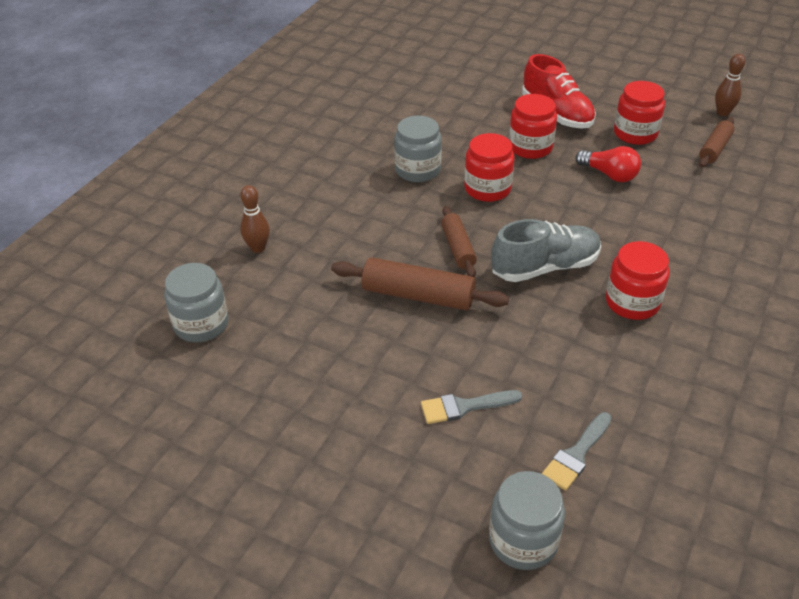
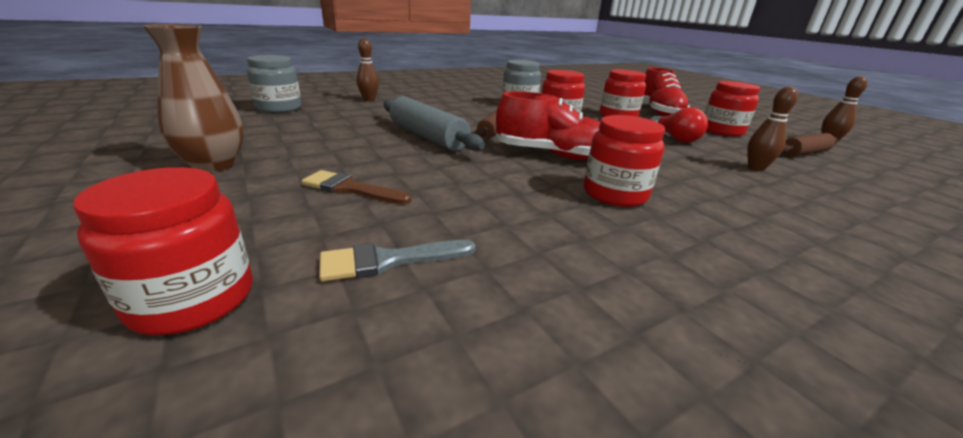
camera: 30 degrees right, 15 degrees down
(322, 444) = (214, 164): none -> brown vase
(418, 295) = (427, 137): brown rolling pin -> grey rolling pin
(464, 407) = (350, 189): grey brush -> brown brush
(523, 540) = (193, 299): grey jar -> red jar
(545, 267) = (552, 155): grey shoe -> red shoe
(695, 202) = (756, 168): none -> brown bowling pin

